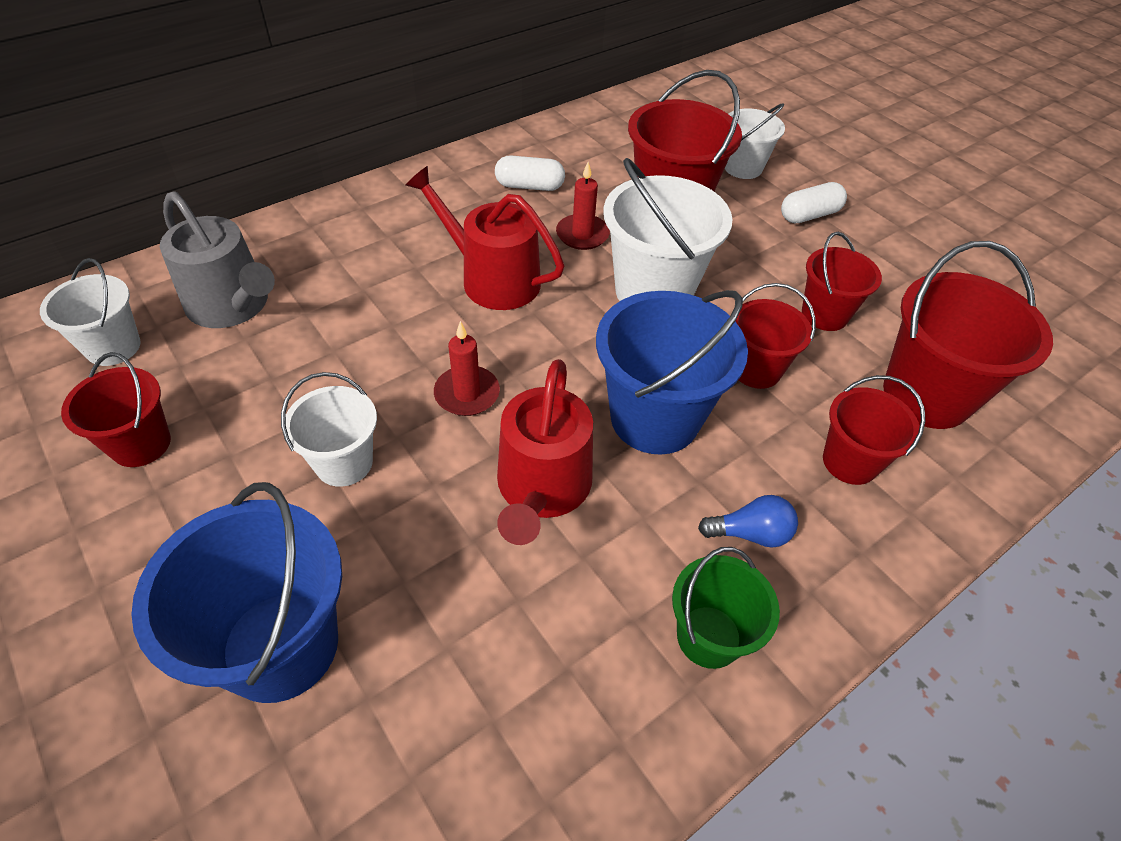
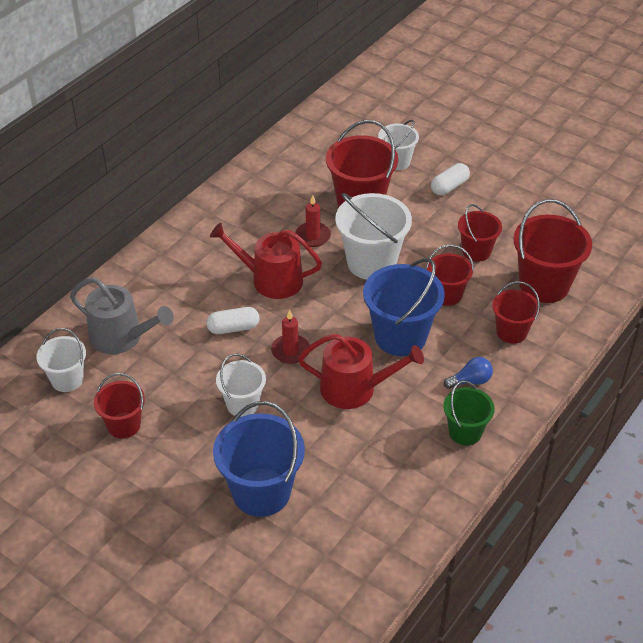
camera: 15 degrees left, 5 degrees down
(529, 186) = (263, 210): white capsule -> white capsule (233, 328)
(542, 489) = (355, 388): red watering can -> red watering can turned 75 degrees counterclockwise

